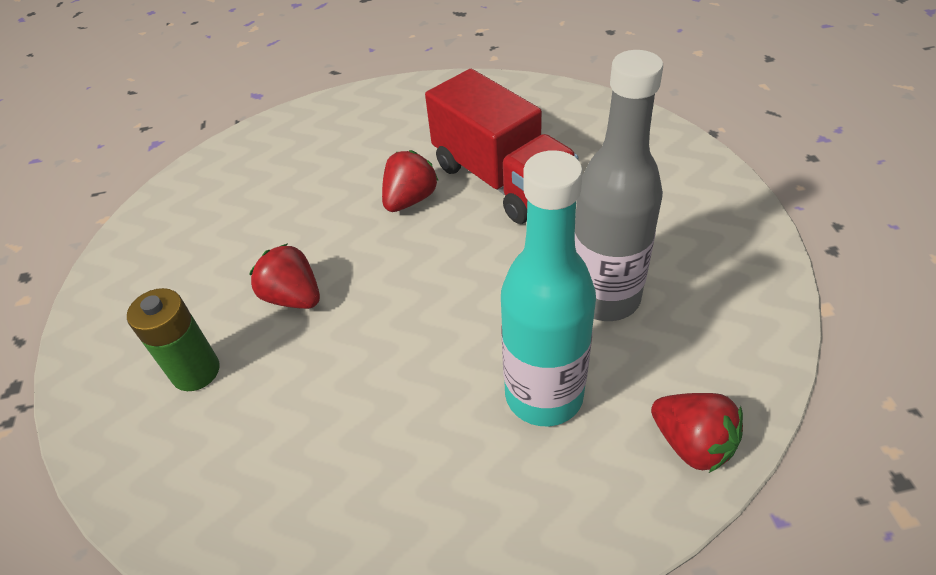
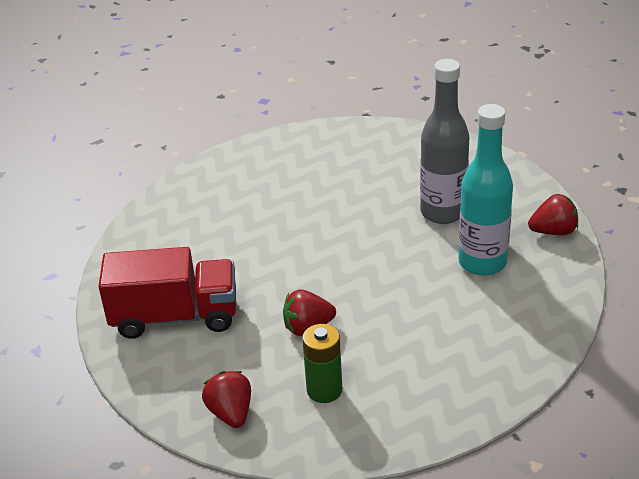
camera: 55 degrees left, 10 degrees down
(410, 200) = (279, 246): red strawberry -> red strawberry (231, 413)
(501, 180) = (308, 204): red truck -> red truck (175, 316)

